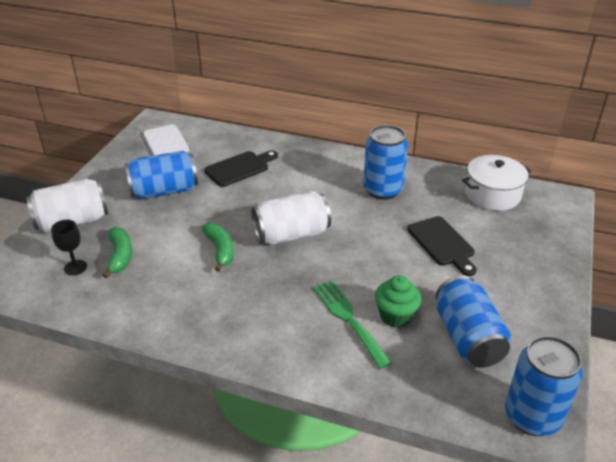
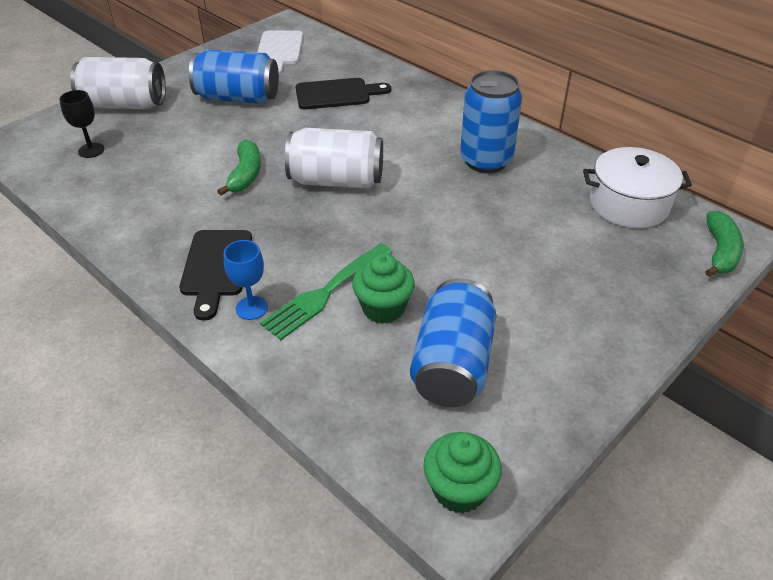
camera: 25 degrees right, 5 degrees up
(120, 256) = (141, 152): green banana -> green banana (720, 252)
(306, 347) = (251, 308): none -> blue goblet
(348, 319) = (325, 293): green fork -> green fork turned 135 degrees counterclockwise
(442, 243) = (511, 244): black cutting board -> black cutting board (216, 267)
(532, 416) = (459, 490): blue can -> green cupcake

